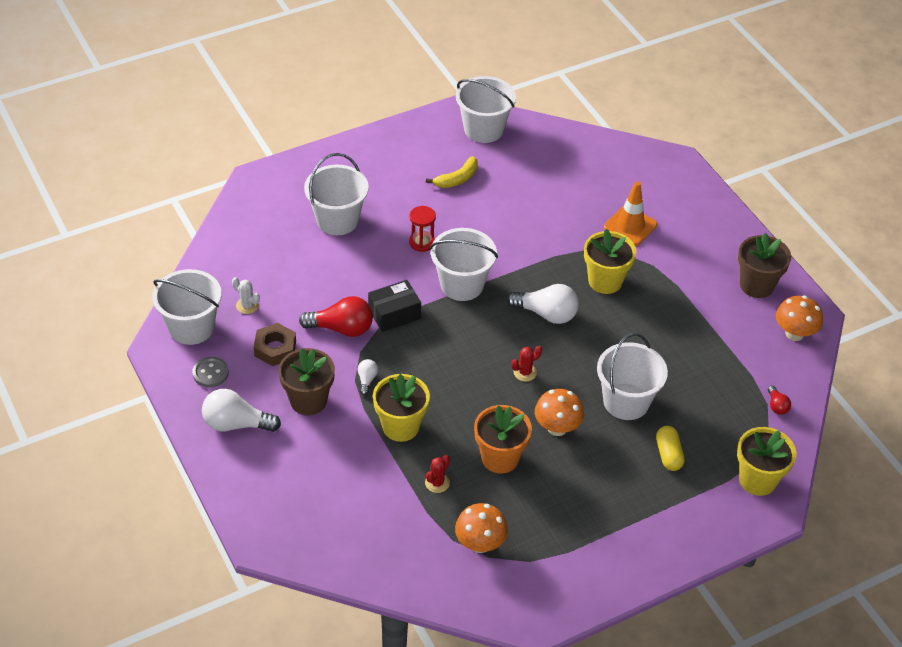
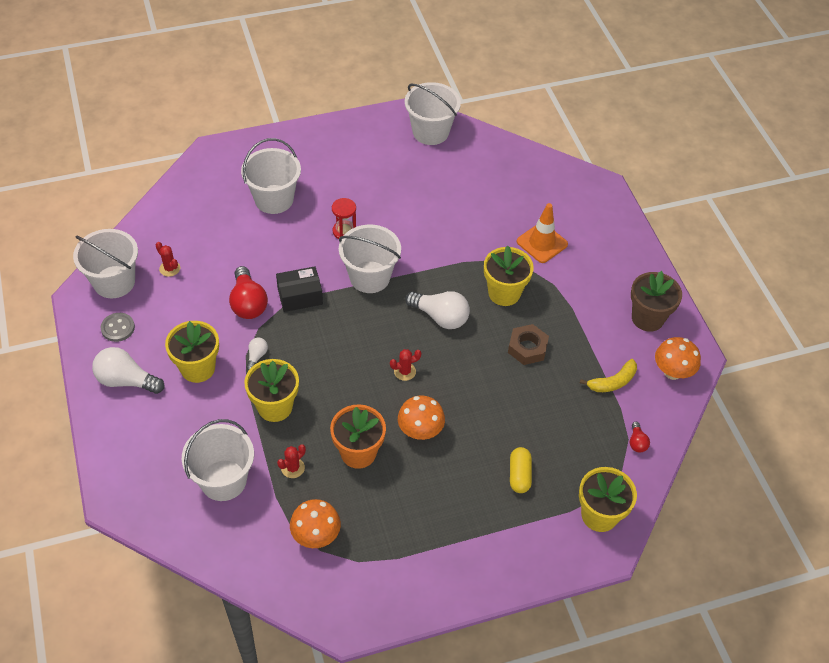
camera: 10 degrees right, 5 degrees up
(247, 305) = (170, 268): white cactus -> red cactus
(275, 348) = (182, 313): brown nut -> brown nut (527, 348)
(308, 401) = (198, 368): brown flower pot -> yellow flower pot
(341, 328) = (248, 303): red light bulb -> red light bulb turned 60 degrees clockwise
(457, 179) = (393, 175): yellow banana -> yellow banana (612, 382)
(626, 401) = (492, 415): white bucket -> white bucket (223, 480)

